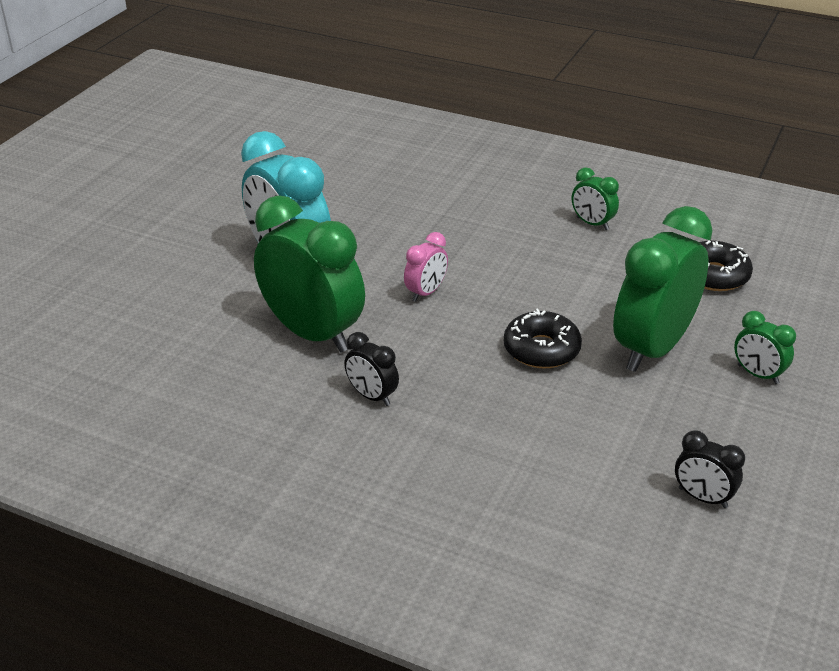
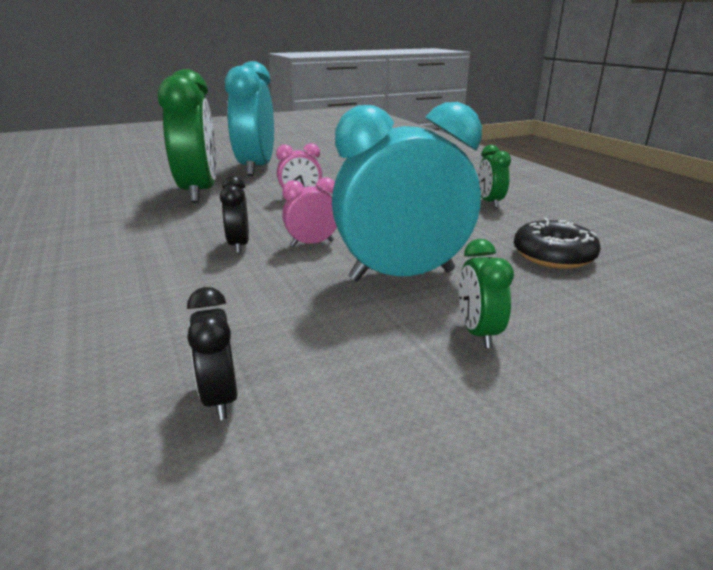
camera: 40 degrees right, 10 degrees down
(372, 396) = (158, 224): black clock -> black clock (239, 245)
(541, 349) = (312, 243): black donut -> pink clock
(652, 349) = (402, 275): green clock -> turquoise clock

